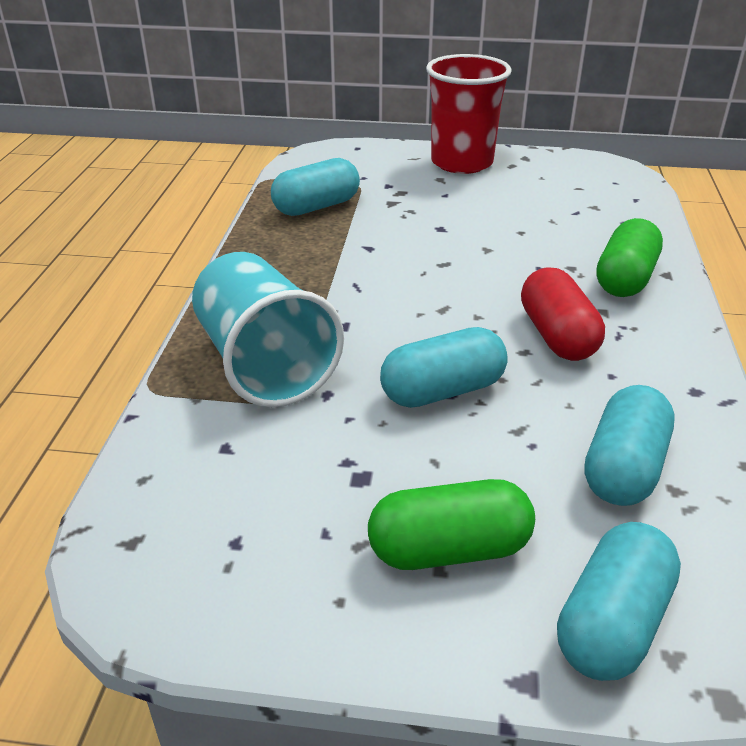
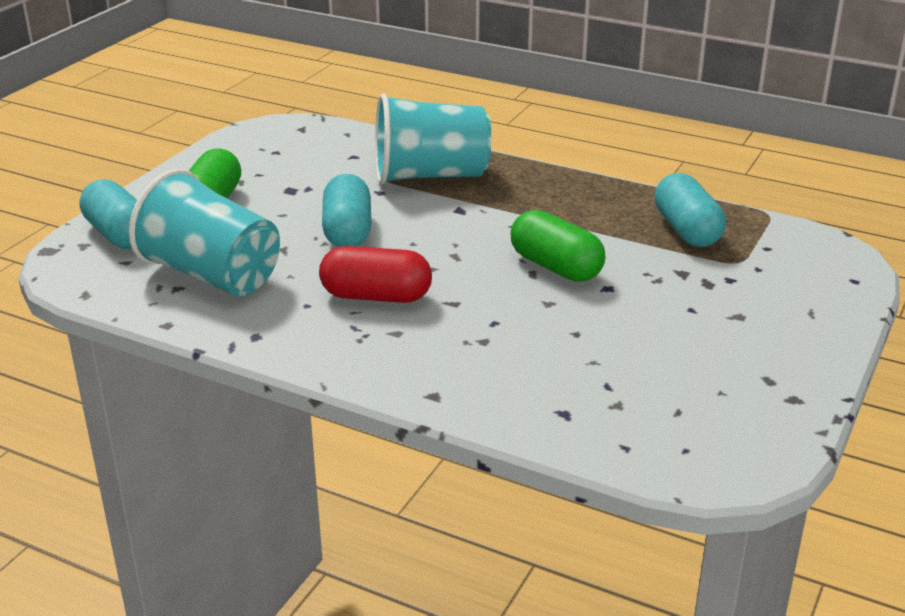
camera: 110 degrees right, 5 degrees down
(462, 163) = (785, 342): red cup -> none
(623, 468) = (212, 275): turquoise capsule -> turquoise cup
(625, 279) = (441, 364): green capsule -> green capsule (556, 267)

